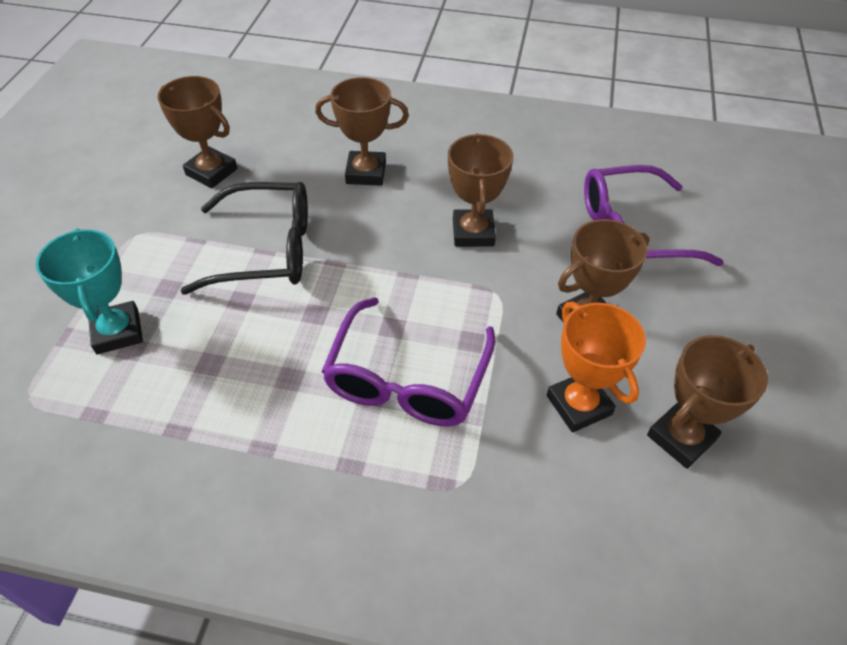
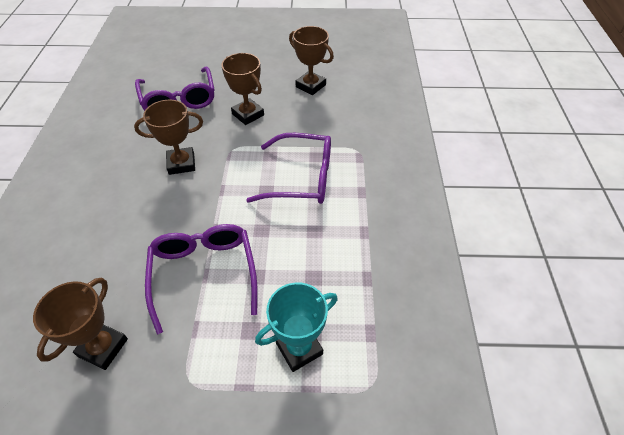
camera: 100 degrees left, 0 degrees up
(267, 250) = (204, 273): black glasses -> purple glasses
(366, 173) = (114, 230): brown trophy -> none
(578, 405) = (302, 115): orange trophy -> none

